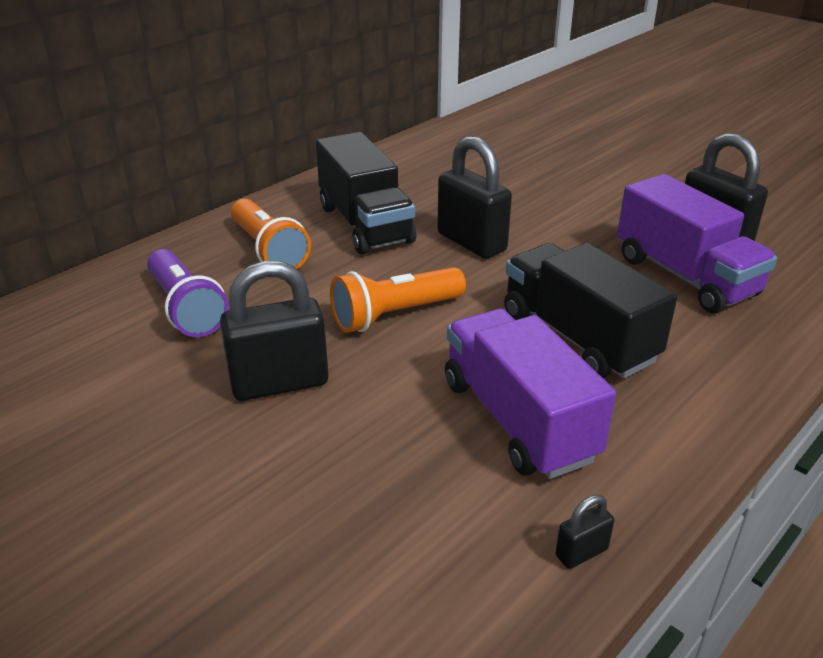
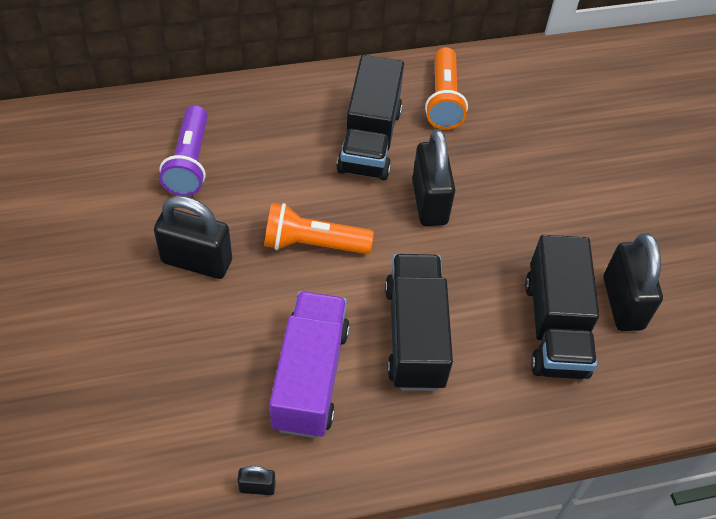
camera: 30 degrees right, 20 degrees up
(269, 250) = (281, 132): orange flashlight -> orange flashlight (443, 100)
(685, 276) = (555, 327): purple truck -> black truck

